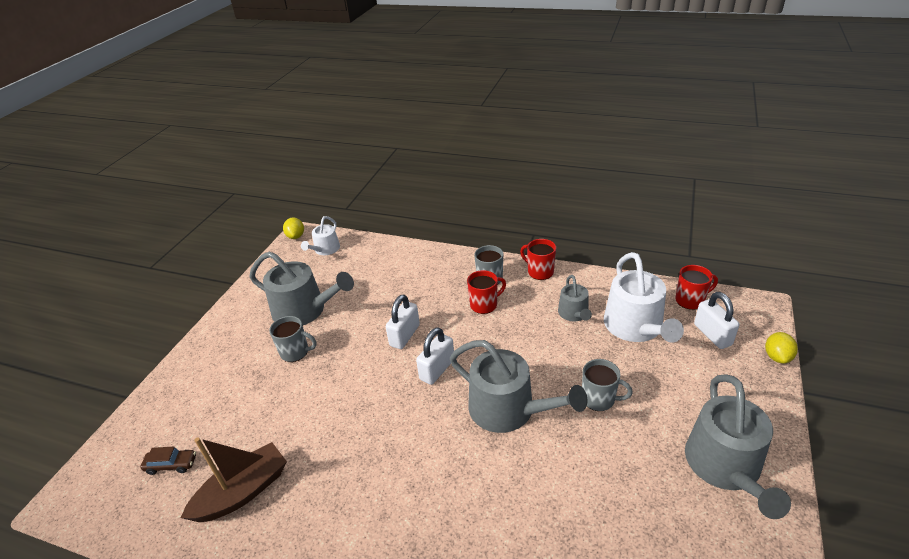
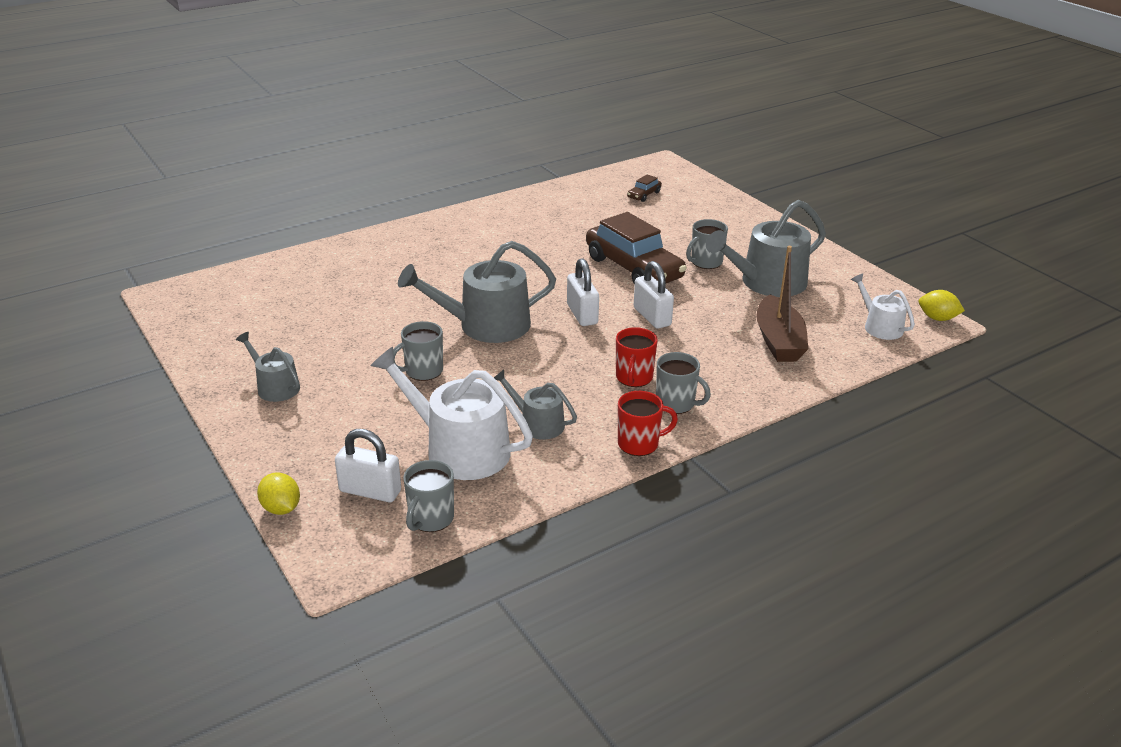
camera: 125 degrees right, 5 degrees down
(243, 492) = (580, 210): brown boat -> brown boat (778, 341)
(339, 384) = (633, 268): none -> brown car
(690, 300) = (430, 519): red mug -> grey mug
(726, 467) = (275, 387): grey watering can -> grey watering can, size x0.55

